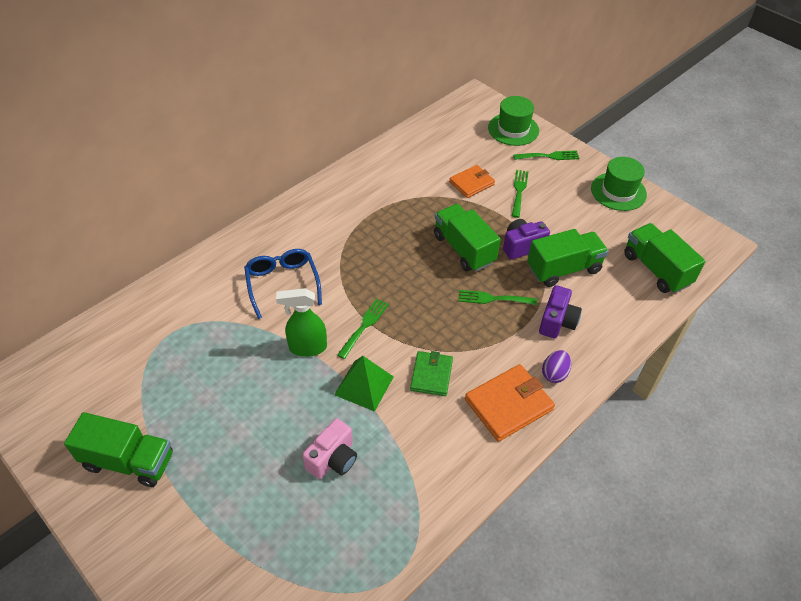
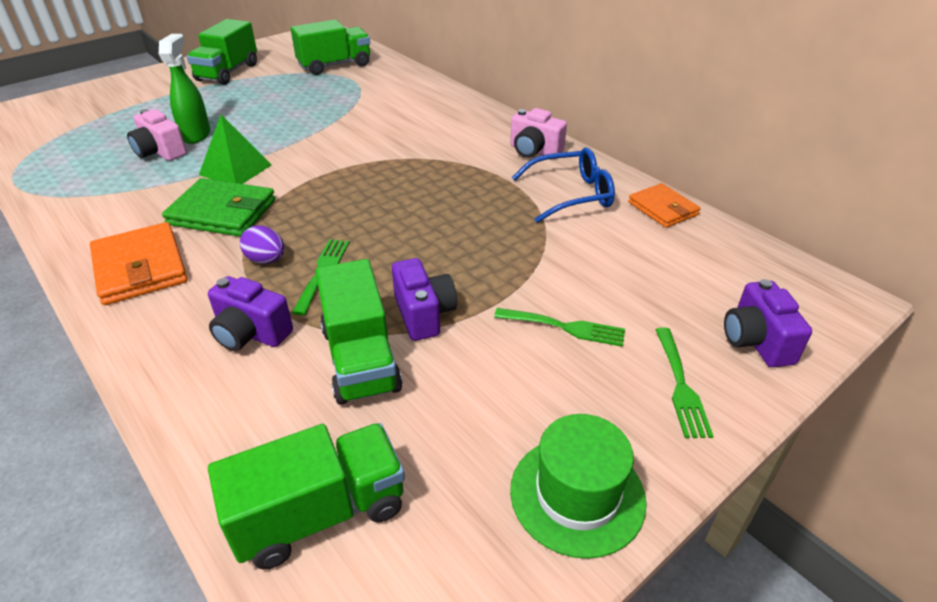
camera: 95 degrees right, 10 degrees down
(282, 284) = (398, 126): blue glasses -> blue glasses (571, 194)
(307, 347) = (303, 139): green spray bottle -> green spray bottle (196, 135)
(327, 200) = (534, 151): none -> pink camera
(364, 326) = (318, 171): green fork -> none
(431, 375) = (222, 212): green wallet -> green wallet, size x1.53
(464, 249) = (428, 253): green truck -> green truck (334, 65)
(471, 183) = (581, 272): orange wallet -> orange wallet (662, 208)
(513, 129) = (756, 341): green hat -> purple camera
(554, 374) = (159, 316): purple egg -> purple egg (266, 260)

